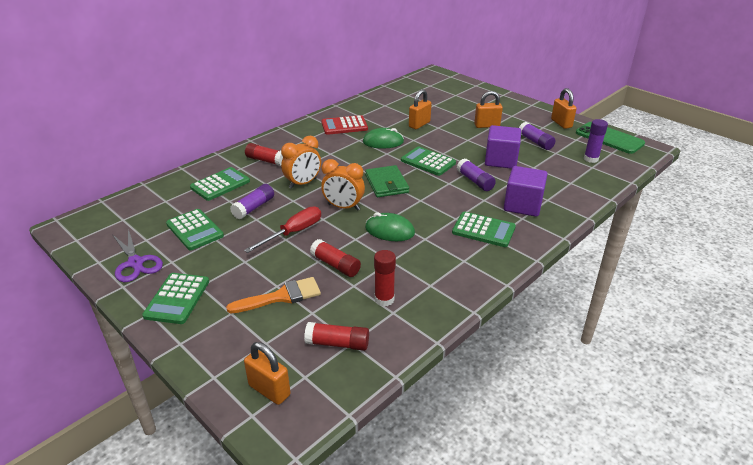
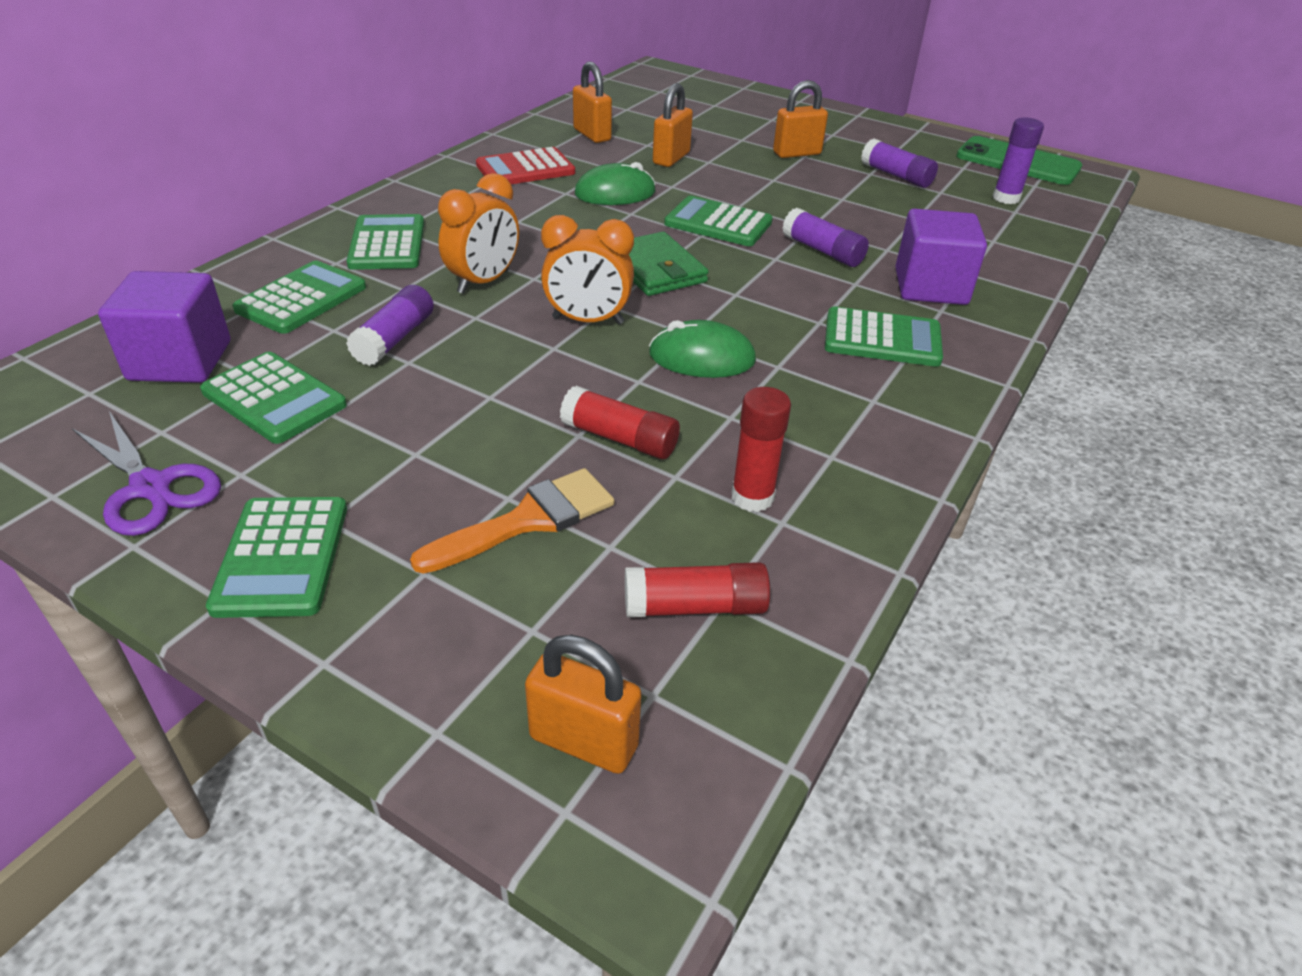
camera: 15 degrees left, 5 degrees up
(266, 160) = (387, 244): red glue stick -> green calculator
(293, 232) = (502, 382): red screwdriver -> none
(501, 160) = (851, 211): purple cube -> purple cube (180, 361)
(561, 123) = (924, 143): orange padlock -> orange padlock (592, 135)

